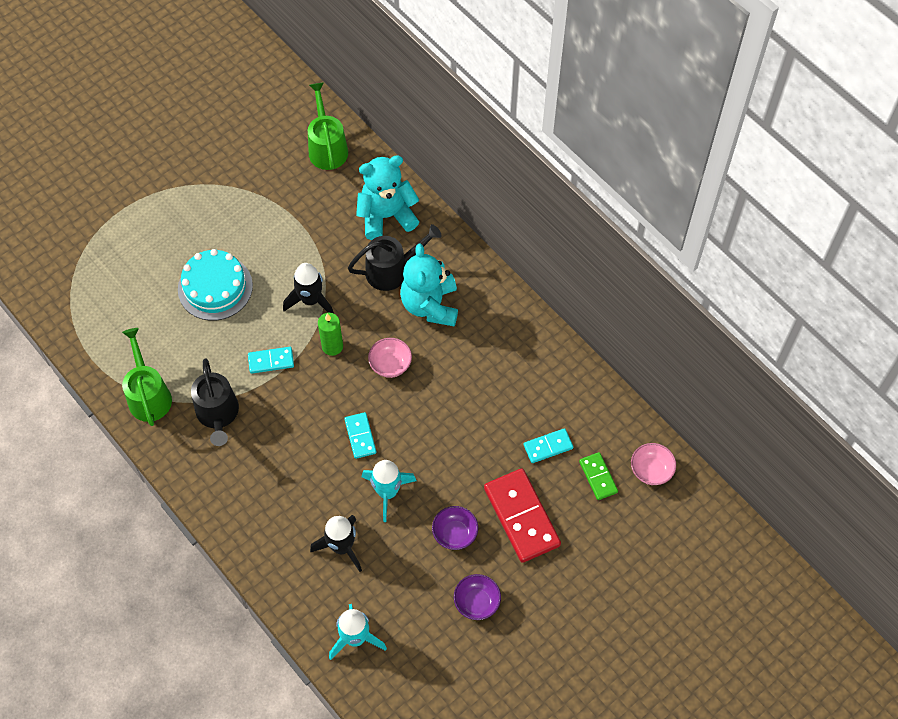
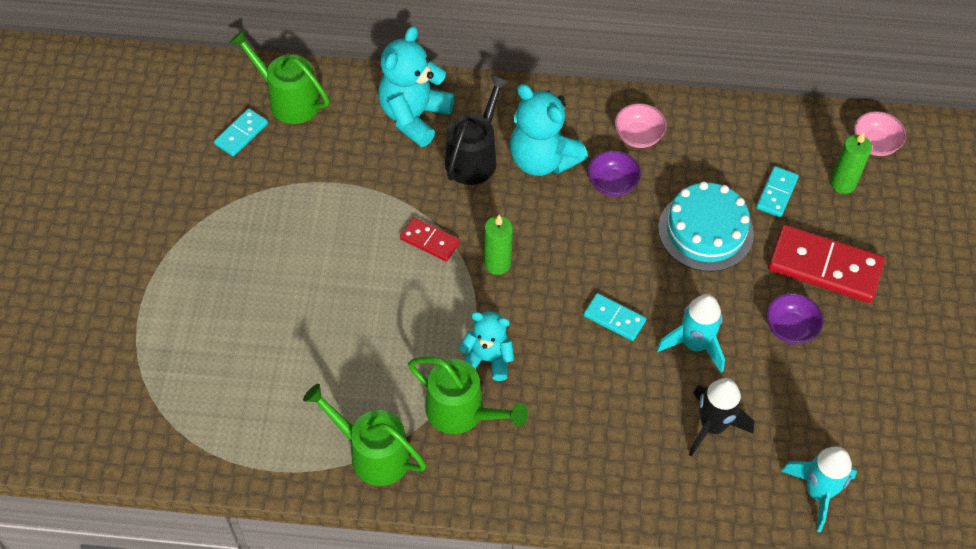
camera: 45 degrees left, 5 degrees down
(215, 287) = (323, 302): turquoise cake -> turquoise cake (705, 231)
(218, 414) = (462, 412): black watering can -> green watering can
(264, 397) = (487, 359): none -> turquoise teddy bear
(271, 361) = (456, 323): turquoise domino -> turquoise domino (241, 134)
(311, 300) = (430, 241): black rocket -> red domino
(390, 364) = (567, 236): pink bowl -> pink bowl (638, 136)
(477, 602) = (875, 368): purple bowl -> purple bowl (612, 184)
(598, 477) = (843, 183): green domino -> green candle

